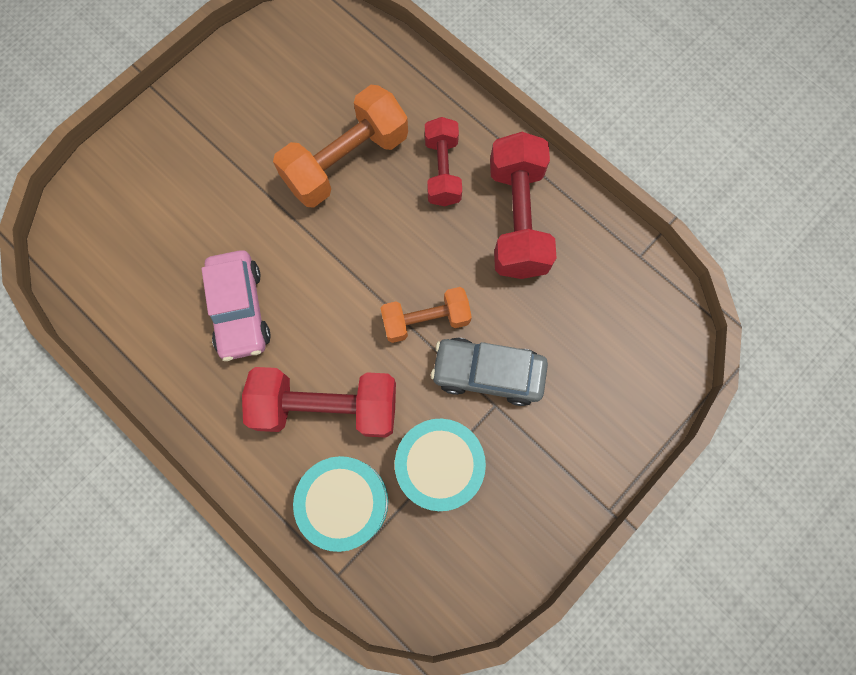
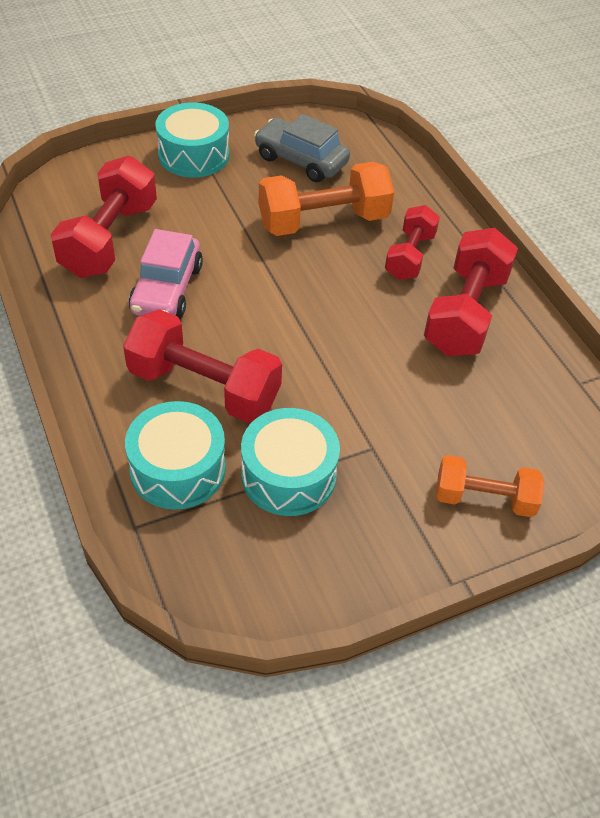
camera: 20 degrees right, 25 degrees down
(155, 273) = (109, 239): none -> red dumbbell
(182, 126) = (194, 155): none -> turquoise drum
(425, 320) = (336, 356): orange dumbbell -> orange dumbbell (484, 498)
(488, 373) = (377, 419): grey car -> grey car (301, 160)

